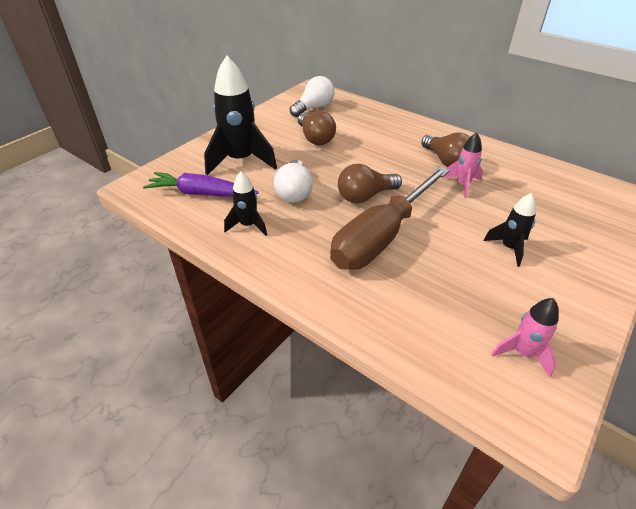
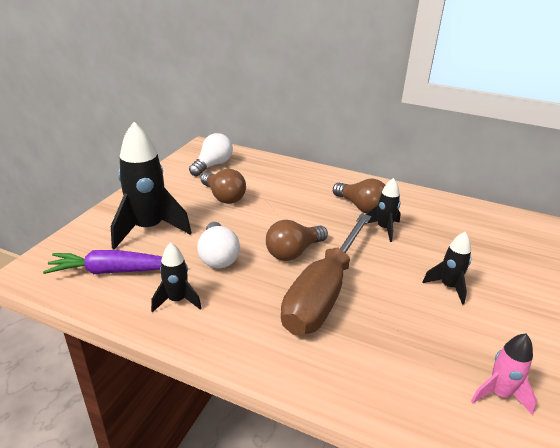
camera: 15 degrees left, 10 degrees down
(462, 184) = (384, 229): pink rocket -> black rocket

